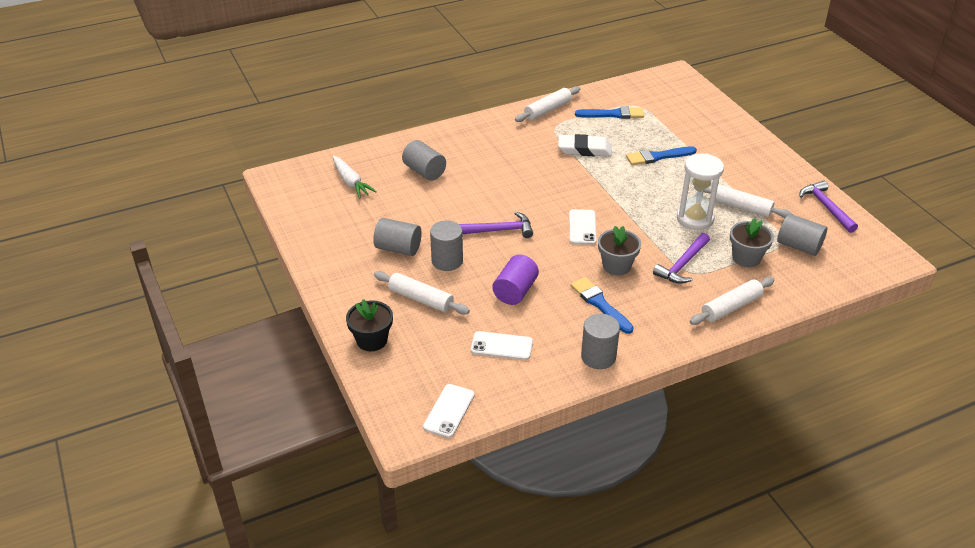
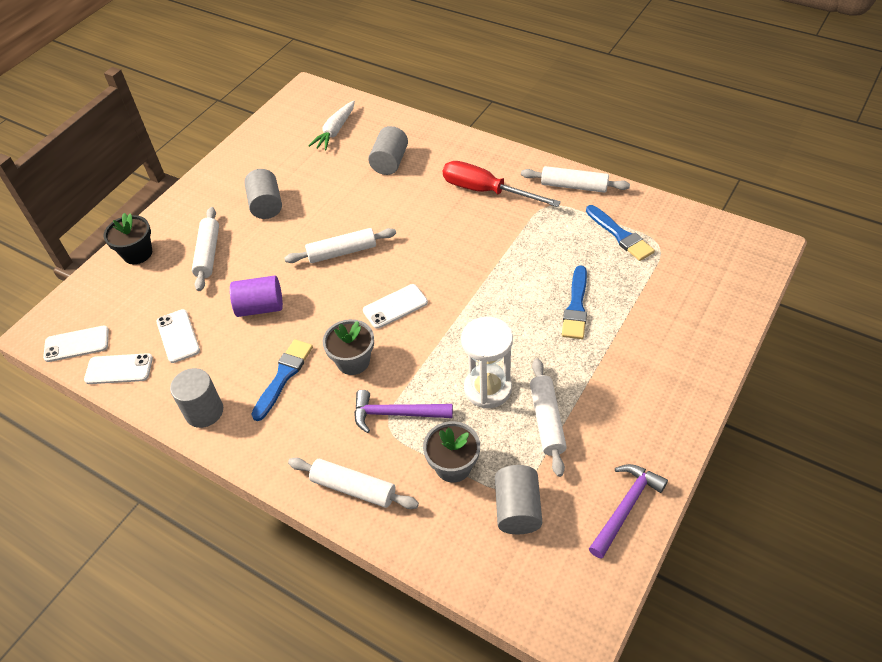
camera: 60 degrees right, 10 degrees up
(447, 261) = (271, 242): grey cylinder -> none
(499, 230) = (342, 252): purple hammer -> white rolling pin
(506, 392) = (119, 369): none -> white phone
(510, 144) = (486, 191): none -> red screwdriver
(584, 149) = (531, 245): white eraser -> none
(658, 157) = (576, 306): blue brush -> blue brush turned 120 degrees counterclockwise

